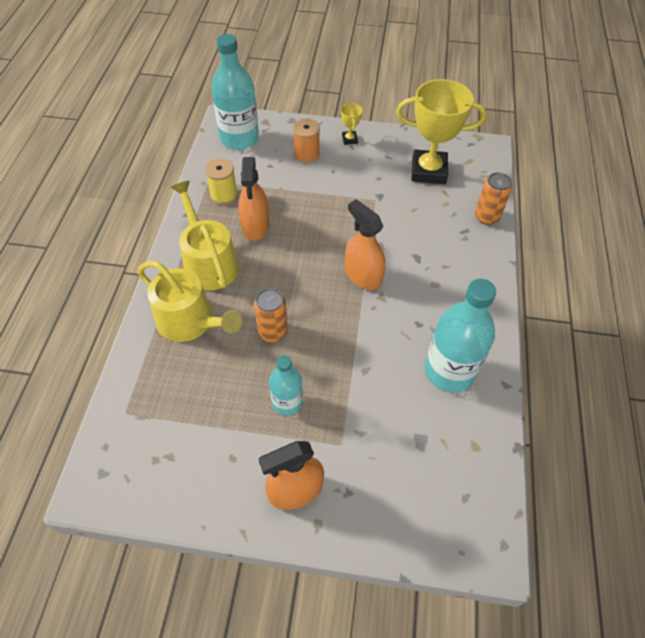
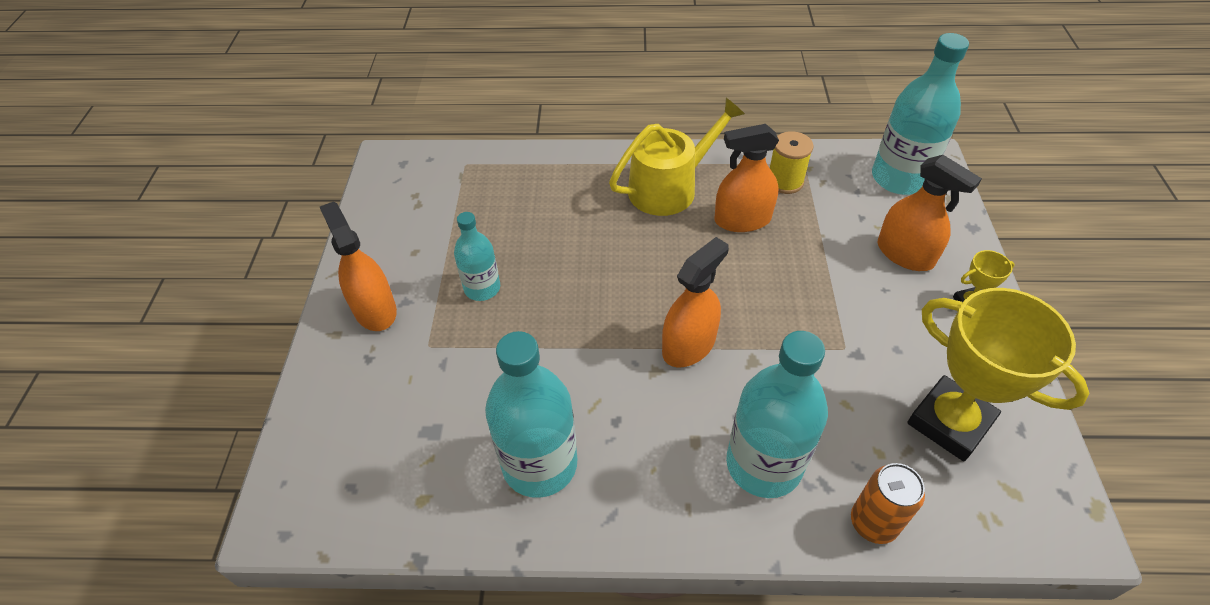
camera: 85 degrees right, 5 degrees down
(190, 321) = (581, 188): yellow watering can -> none
(273, 331) = (578, 261): orange can -> none
(306, 154) = (905, 254): orange spool -> orange spray bottle
(428, 171) = (949, 422): yellow trophy -> yellow trophy turned 45 degrees counterclockwise
(452, 254) = (763, 464): none -> turquoise bottle

